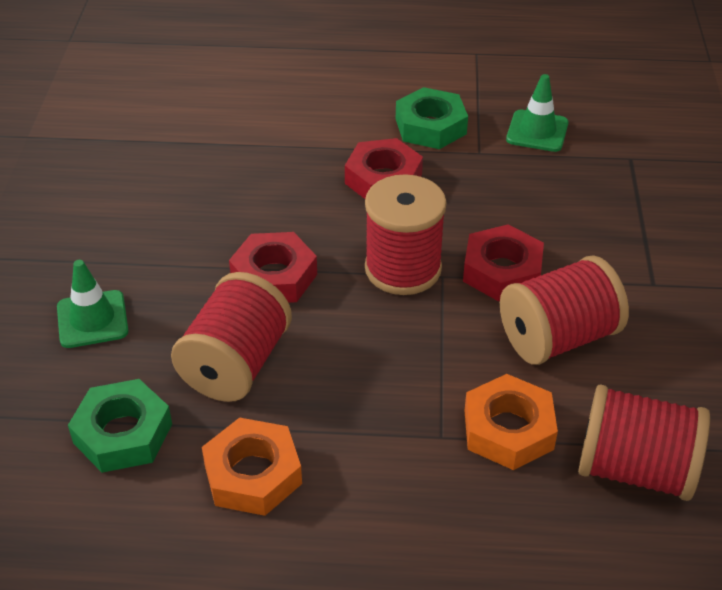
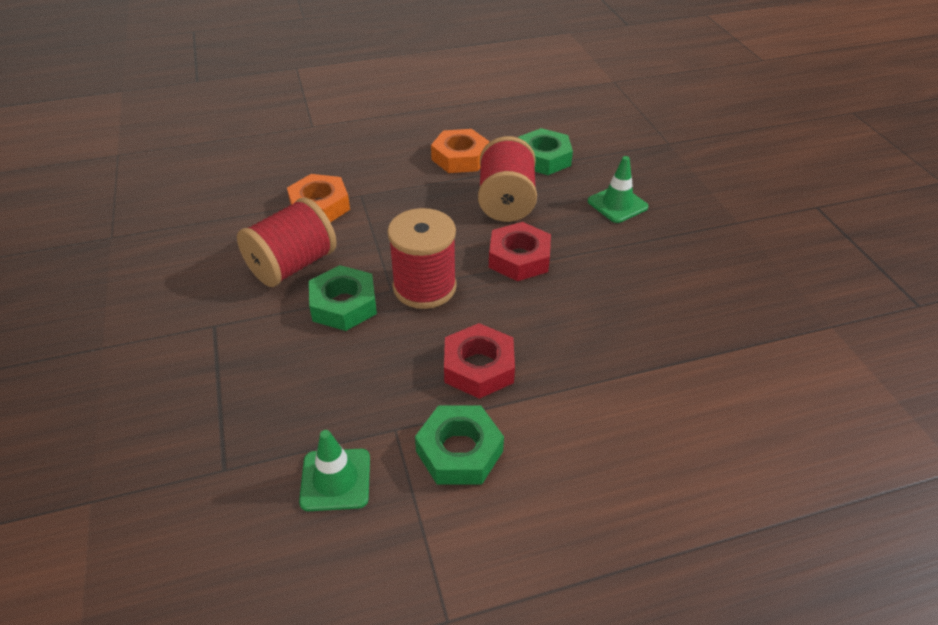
camera: 160 degrees right, 0 degrees up
(502, 271) = (344, 304): red nut -> green nut
(634, 469) = (239, 203): red spool -> none

